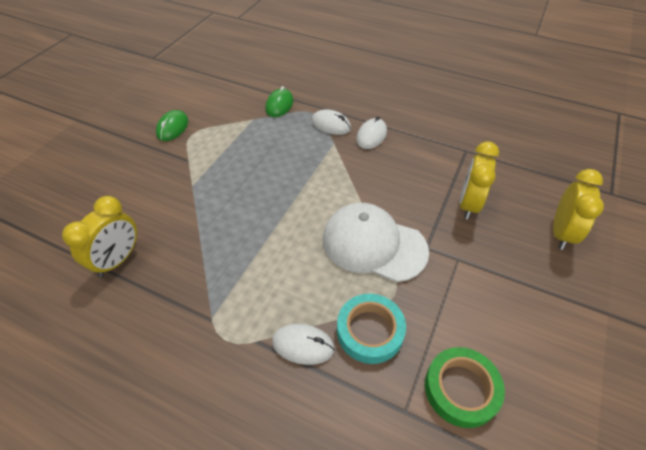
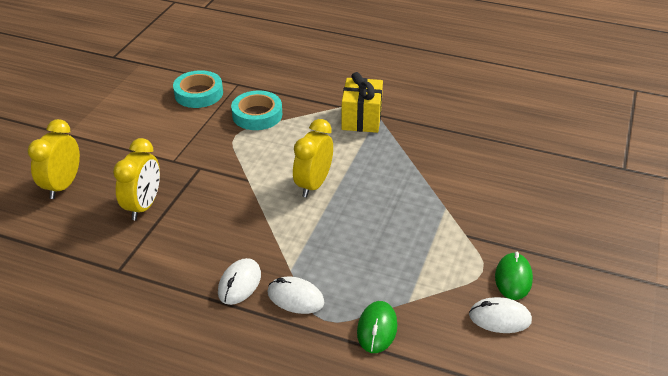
camera: 175 degrees right, 10 degrees down
(118, 260) = (475, 143): yellow clock -> yellow clock (313, 184)
(234, 312) = (361, 119): none -> yellow gift
(303, 345) = (306, 106): white mouse -> white mouse (499, 318)
(373, 244) = (249, 166): white cap -> none
(461, 389) = (198, 93): green tape -> turquoise tape

